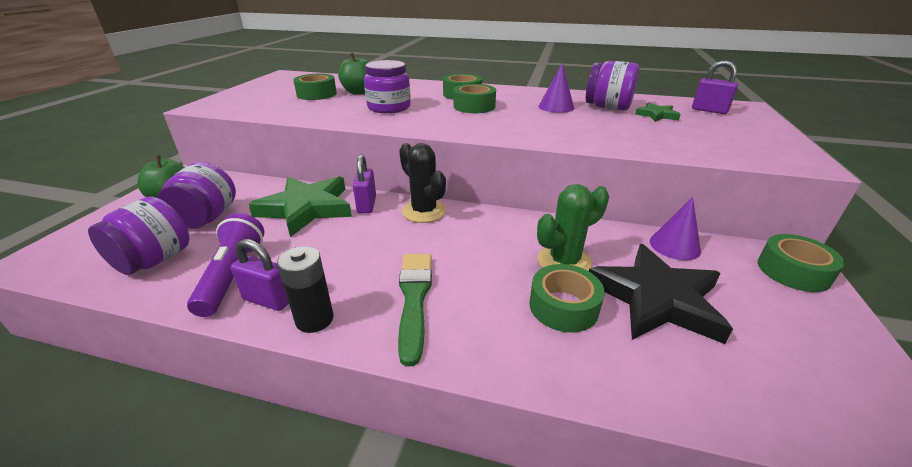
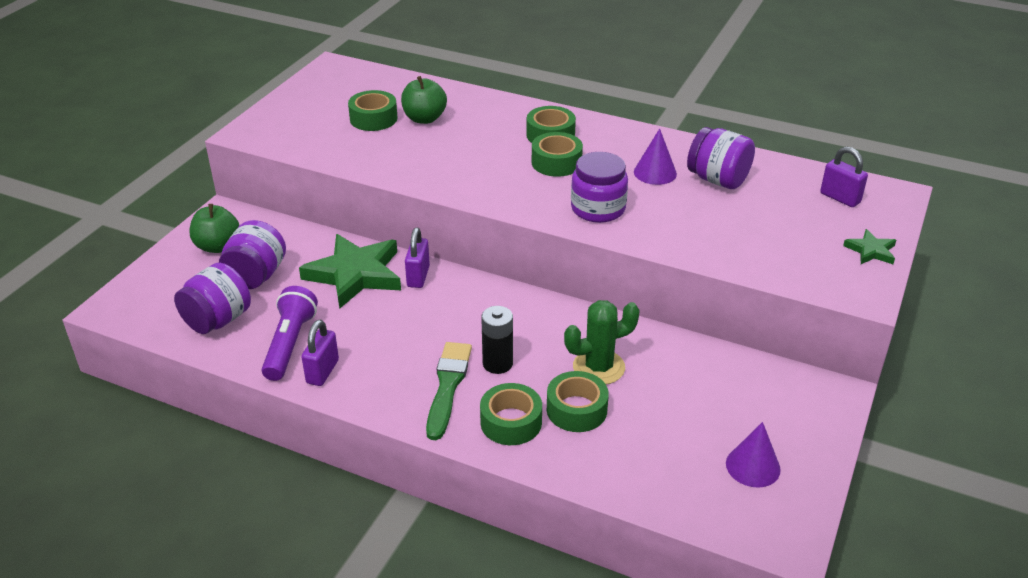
camera: 10 degrees right, 5 degrees up
(268, 300) = (322, 372): purple padlock -> purple padlock turned 75 degrees clockwise
(314, 319) = (361, 394): black battery -> black battery (497, 364)
(389, 107) = (456, 155): purple jar -> purple jar (598, 209)
(424, 211) = (477, 292): black cactus -> none
(656, 115) = (767, 201): green star -> green star (871, 251)
(656, 299) = (664, 413): black star -> none
(674, 246) = (720, 363): purple cone -> purple cone (753, 466)
(793, 271) = (819, 404): green tape -> green tape (511, 422)

